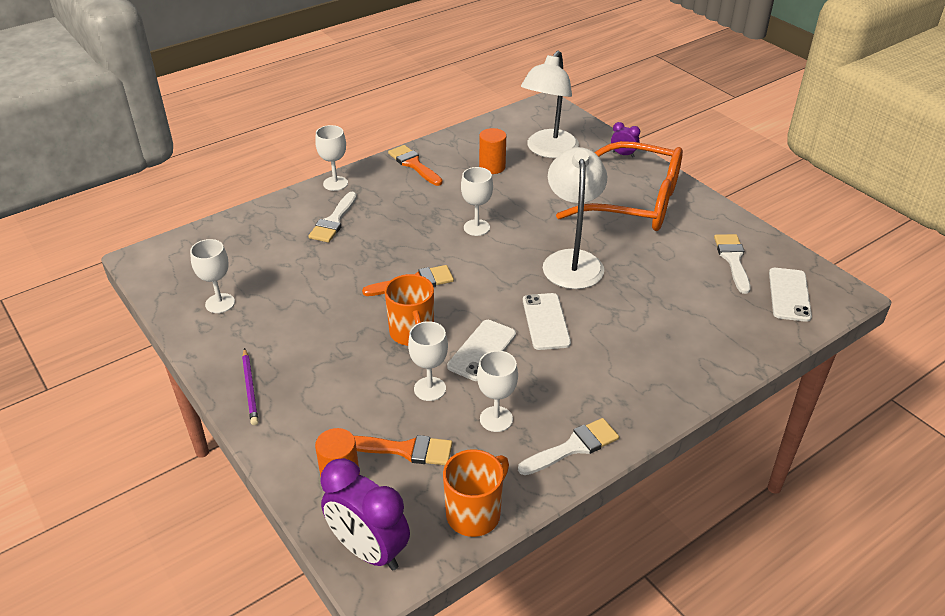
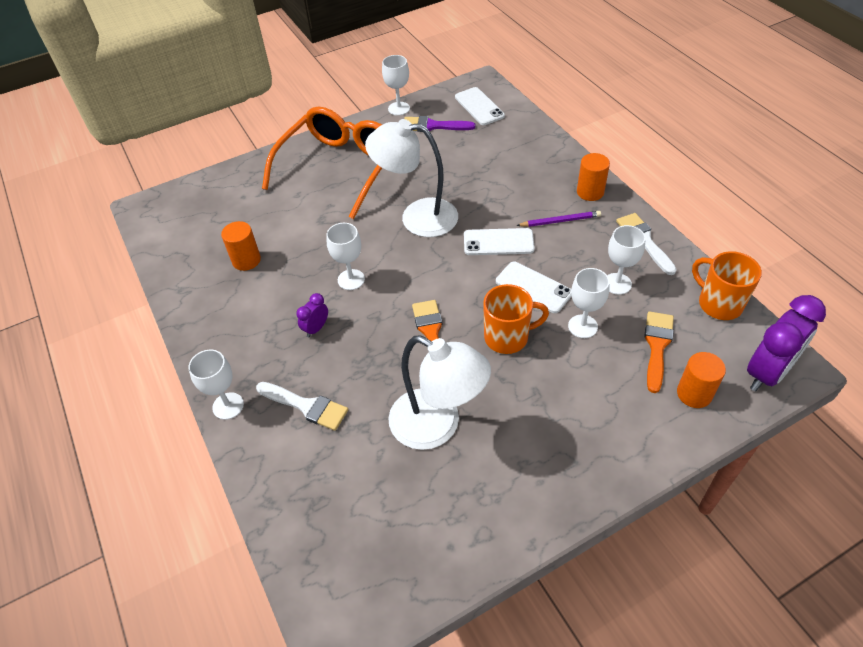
camera: 80 degrees left, 10 degrees up
(220, 303) = (442, 521): white goblet -> white goblet (399, 108)
(250, 388) = (584, 476): purple pencil -> purple pencil (560, 221)
(414, 164) = (216, 327): orange brush -> none
(548, 150) = (232, 215): white lamp -> white lamp (437, 426)
(623, 154) = (260, 165): purple clock -> purple clock (316, 328)
(652, 398) = (590, 192): none -> orange cylinder
(733, 260) = (433, 126): white brush -> purple brush
(789, 295) = (479, 106): white phone -> white phone turned 45 degrees clockwise

